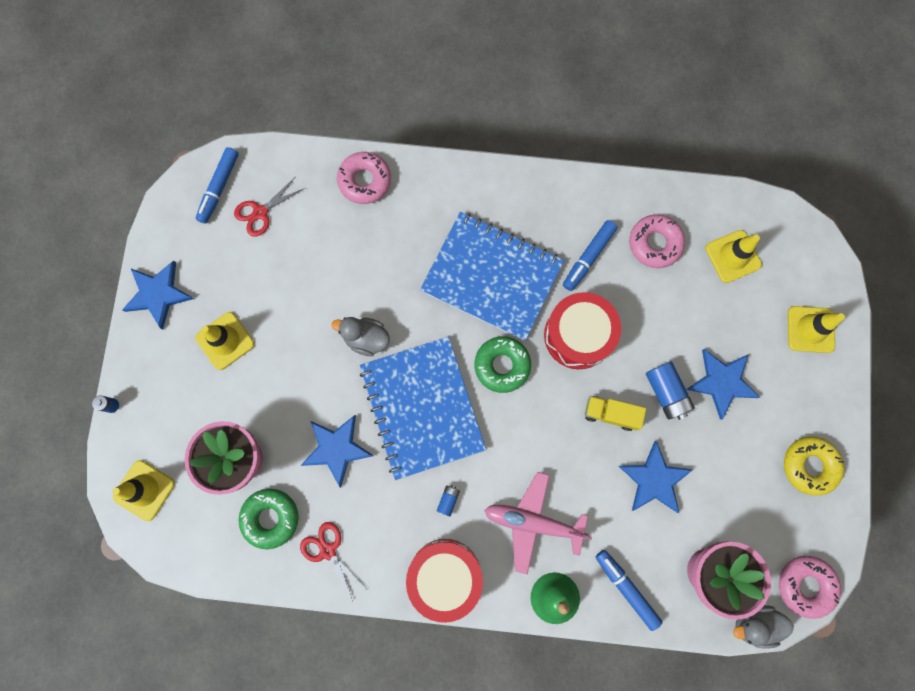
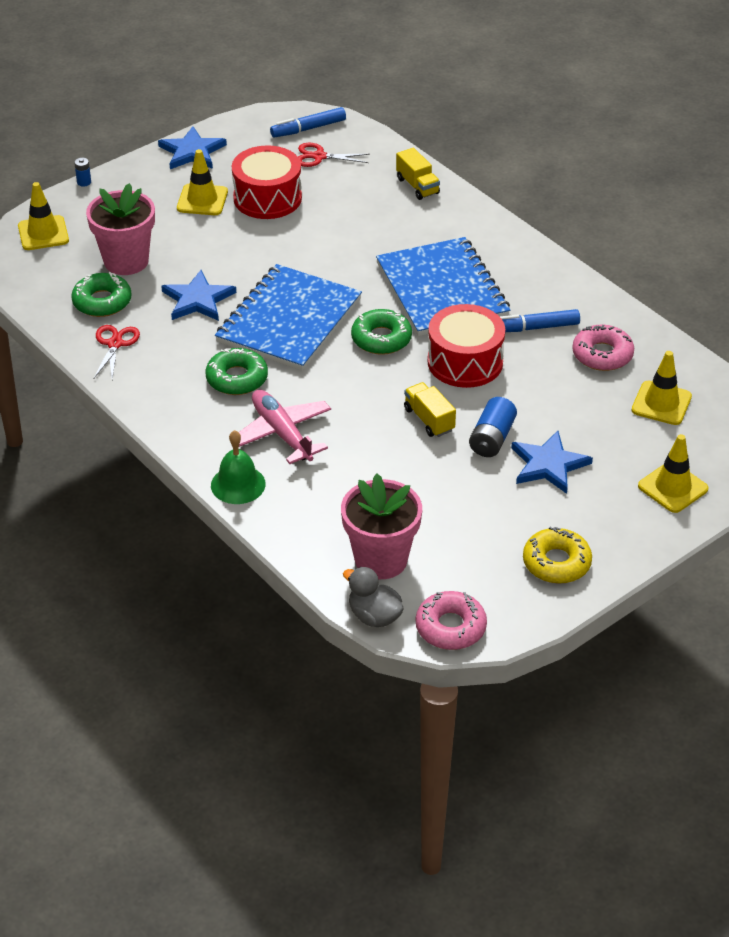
camera: 45 degrees right, 35 degrees down
(365, 181) = (417, 186): pink donut -> yellow truck
(366, 339) = (301, 261): grey duck -> none
(445, 576) = (175, 414): red drum -> red drum (267, 198)
(448, 500) = (237, 378): blue battery -> green donut
(626, 588) = (300, 519): blue marker -> none
(654, 479) = (411, 478): blue star -> none

